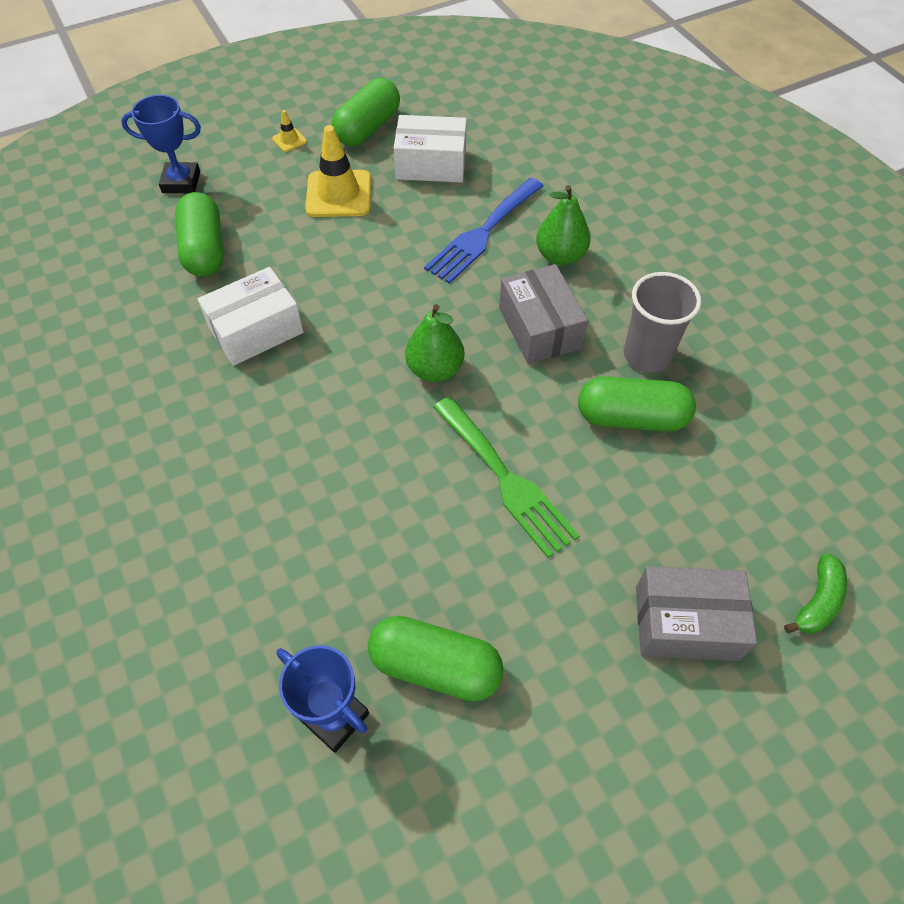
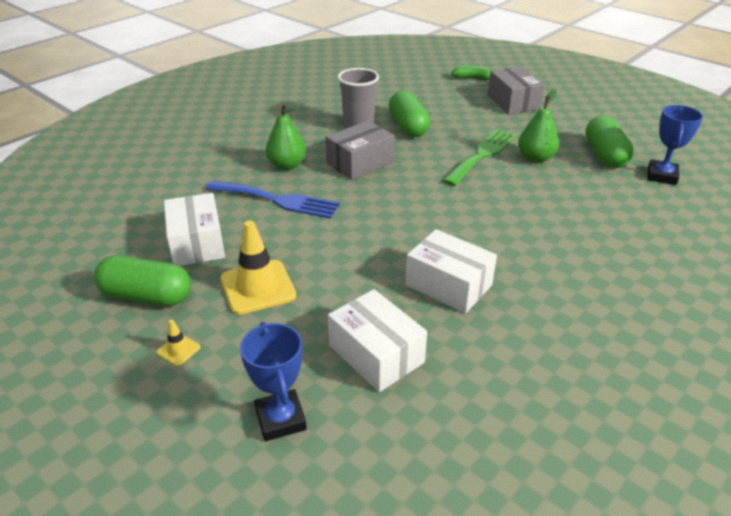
camera: 110 degrees left, 20 degrees down
(204, 250) = (376, 354): green capsule -> white box
(435, 369) = (423, 193): green pear -> green pear (535, 158)

